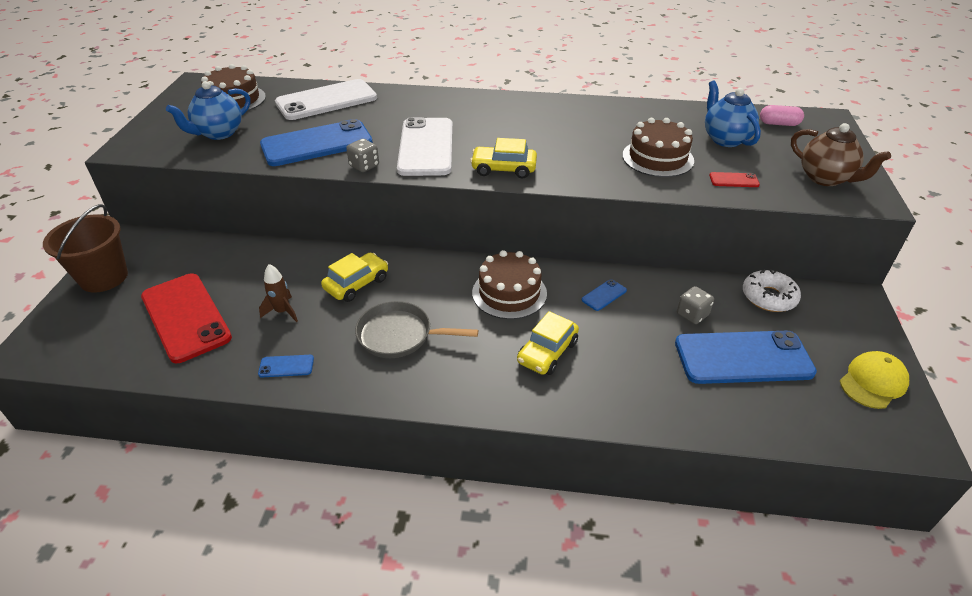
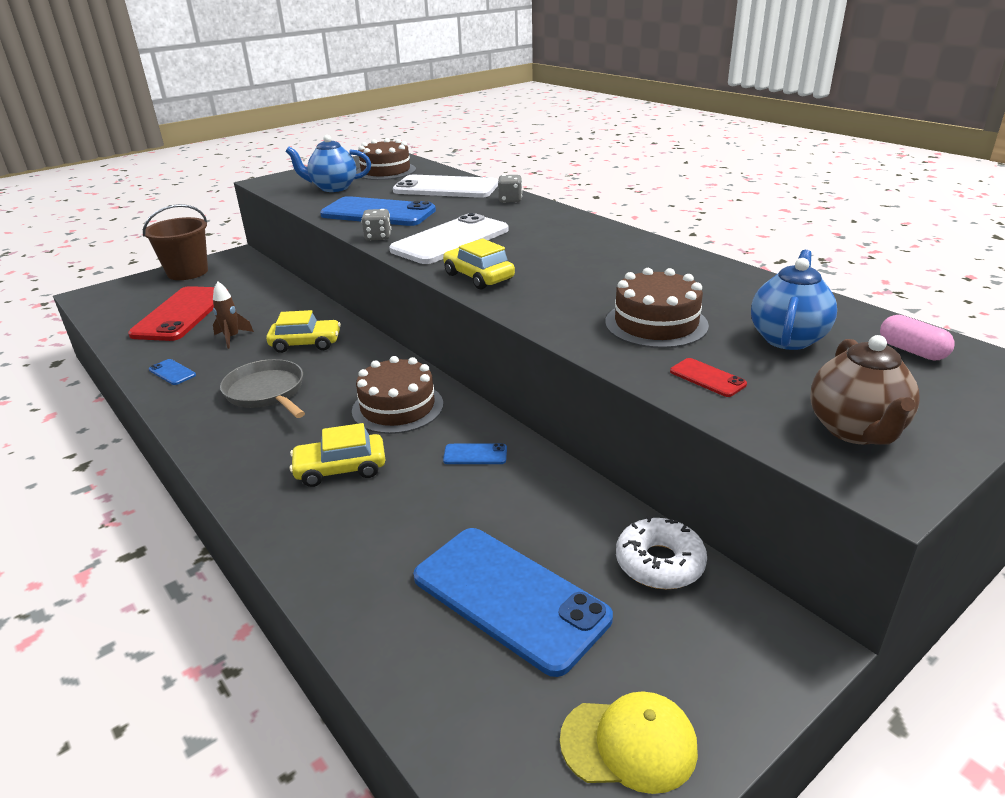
camera: 45 degrees right, 10 degrees down
(692, 314) = (531, 523): grey dice -> grey dice (510, 200)

